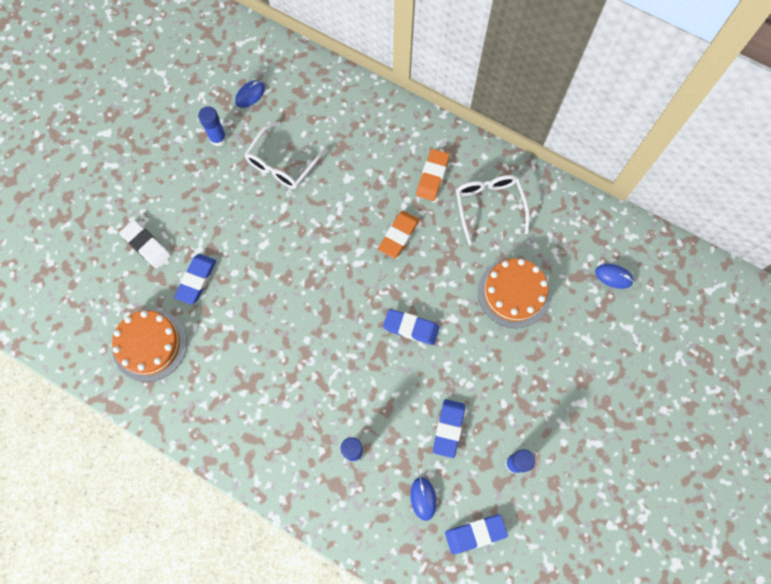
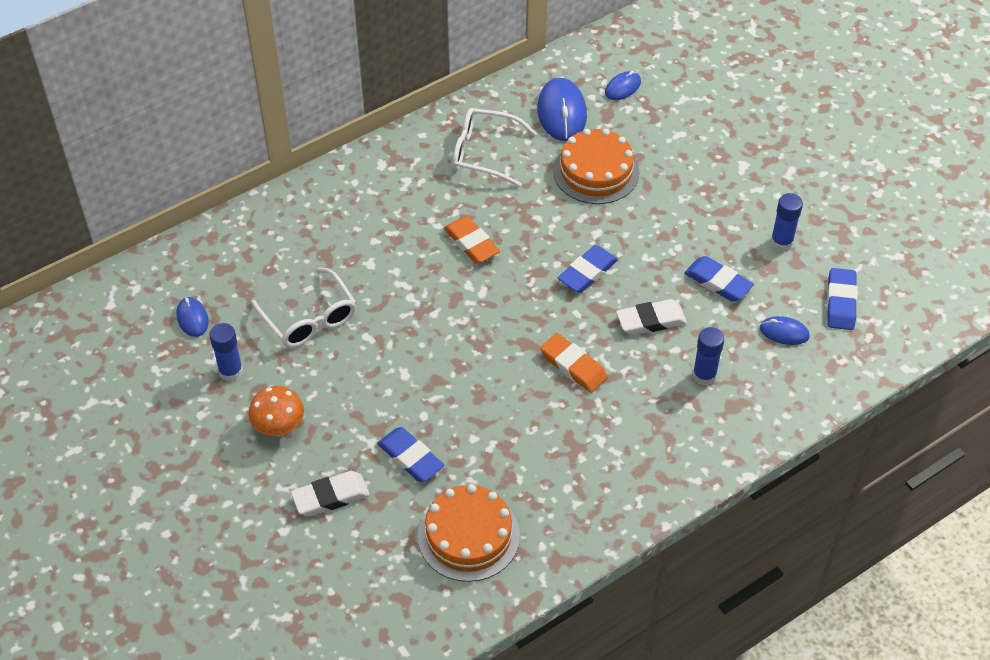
camera: 65 degrees left, 20 degrees down
(186, 189) = (279, 428): none -> orange mushroom
(387, 392) = (651, 321): none -> white eraser
(432, 176) = (417, 187): orange eraser -> orange eraser (573, 366)
(561, 242) = (562, 112): none -> blue mouse

